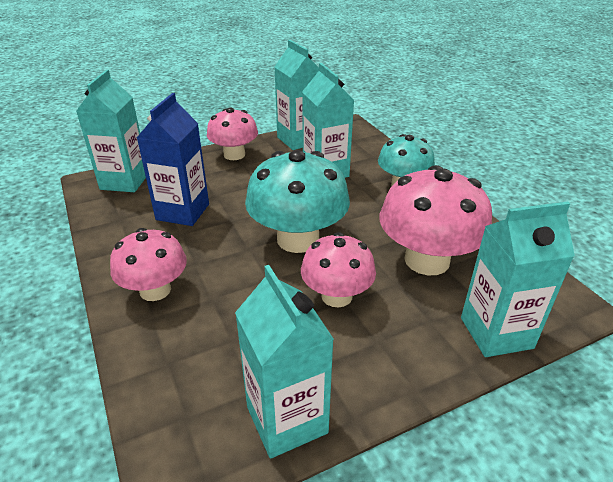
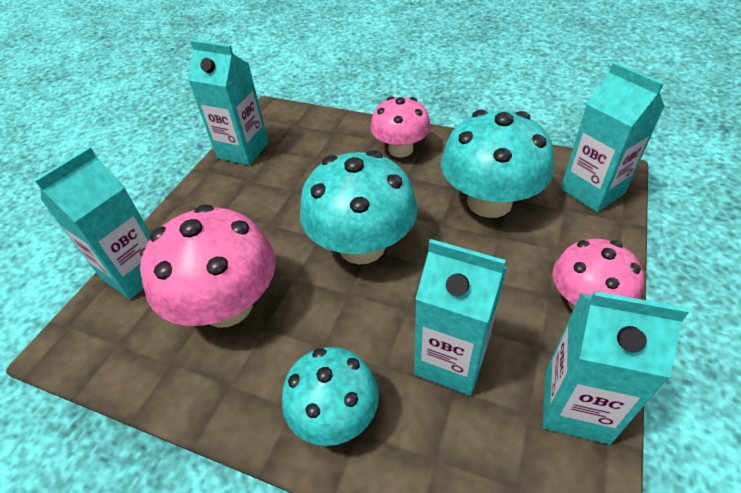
camera: 140 degrees right, 10 degrees up
(183, 212) = (489, 202): blue carton -> turquoise mushroom
(336, 296) = (278, 222): pink mushroom -> none

